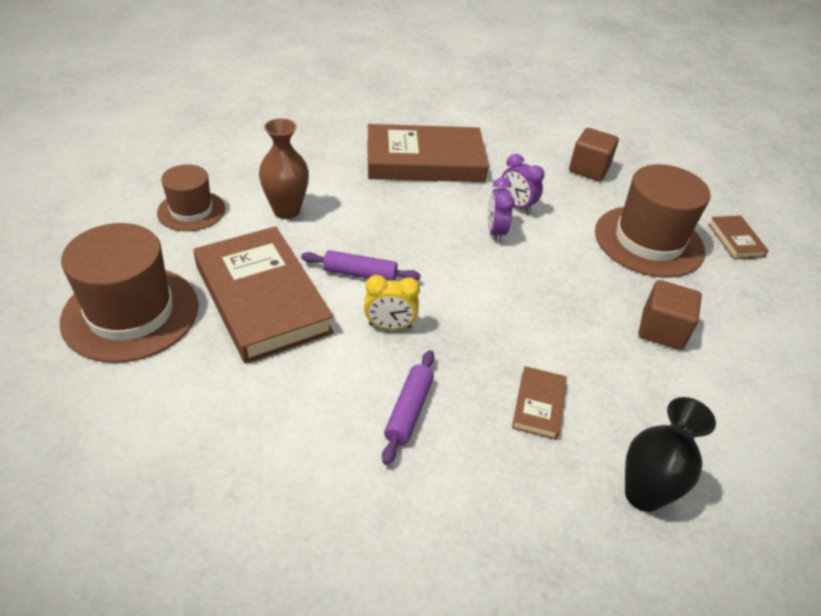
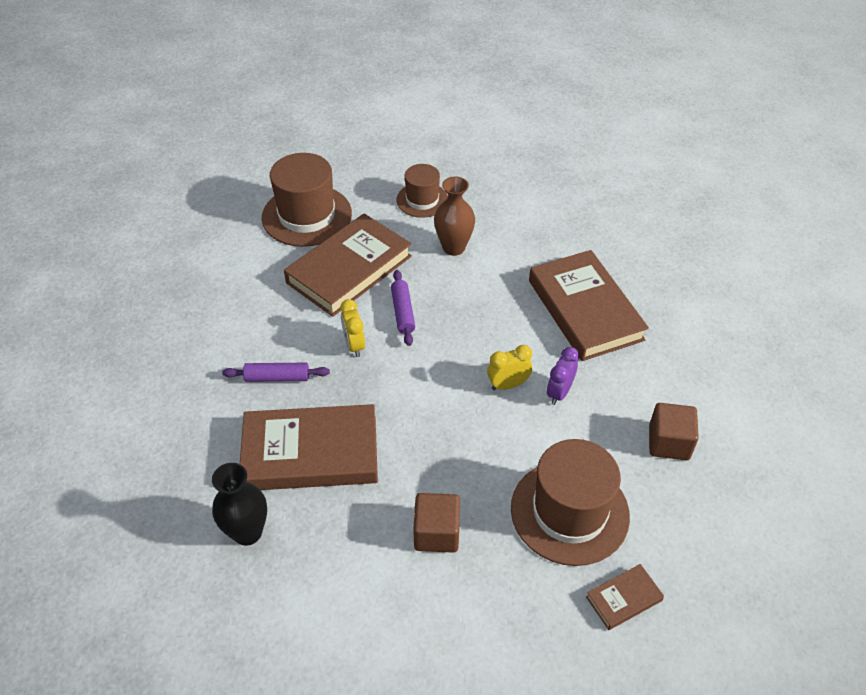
camera: 75 degrees right, 5 degrees up
(495, 232) = (508, 385): purple clock -> yellow clock
(538, 405) = (310, 453): brown book -> brown book, size x2.26

